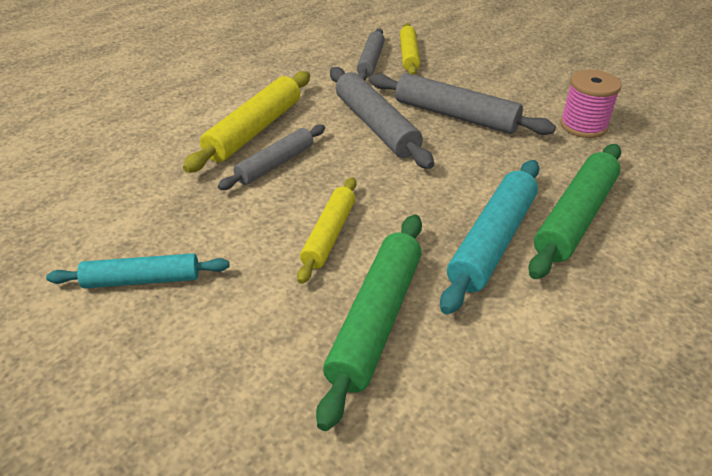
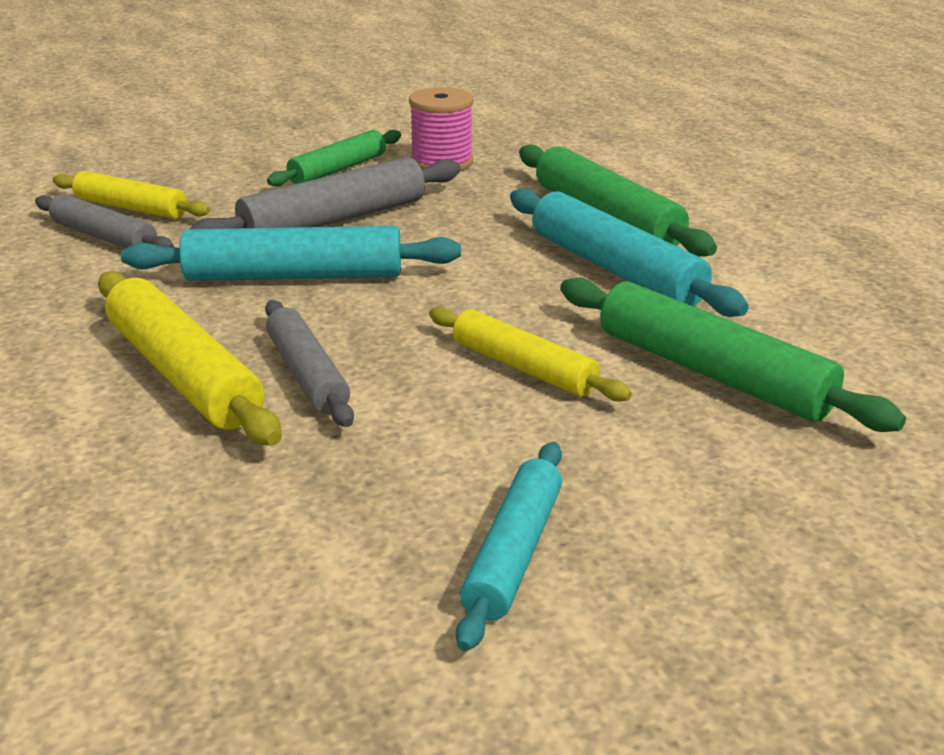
camera: 65 degrees left, 10 degrees down
(376, 126) = (294, 276): grey rolling pin -> turquoise rolling pin
(526, 94) = (338, 169): none -> green rolling pin

